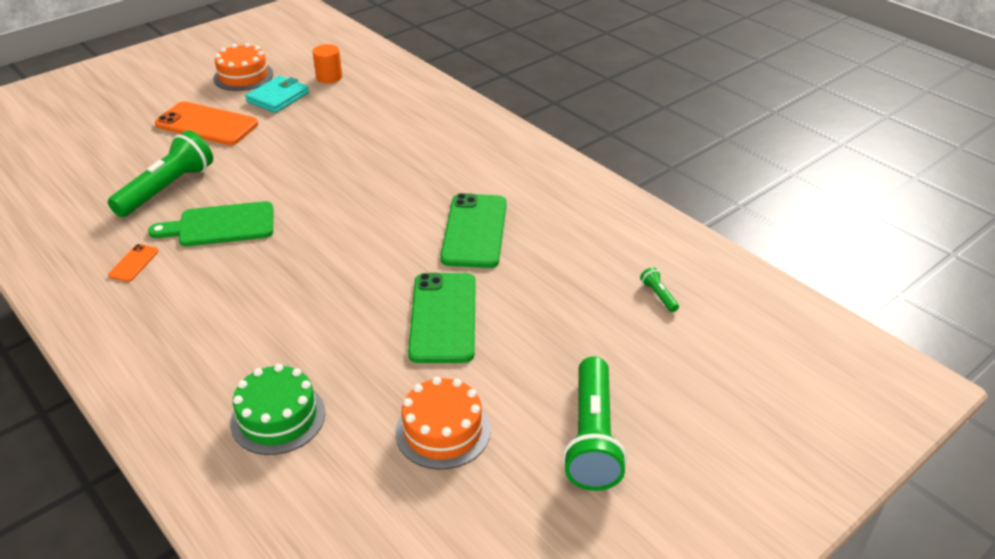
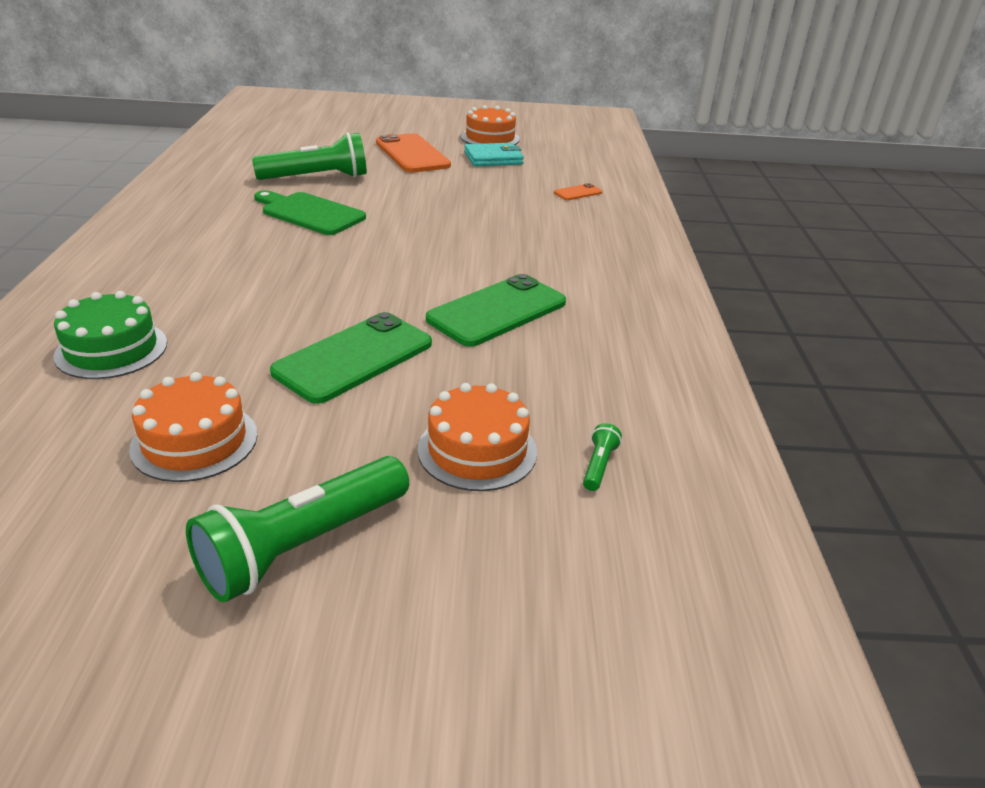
camera: 40 degrees right, 5 degrees down
(134, 263) = (216, 208): orange phone -> orange phone (578, 193)
(329, 77) = (557, 161): orange cylinder -> none
(594, 327) = (477, 450): none -> orange cake

